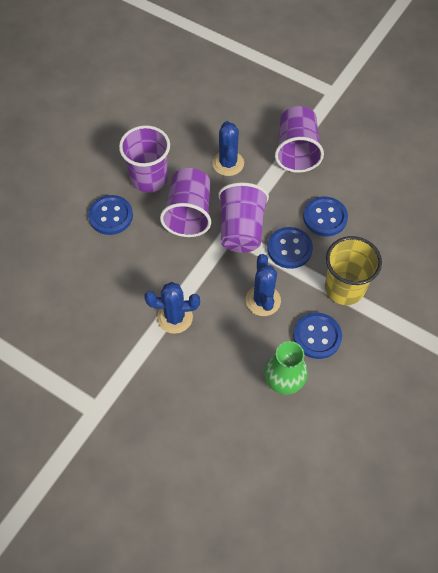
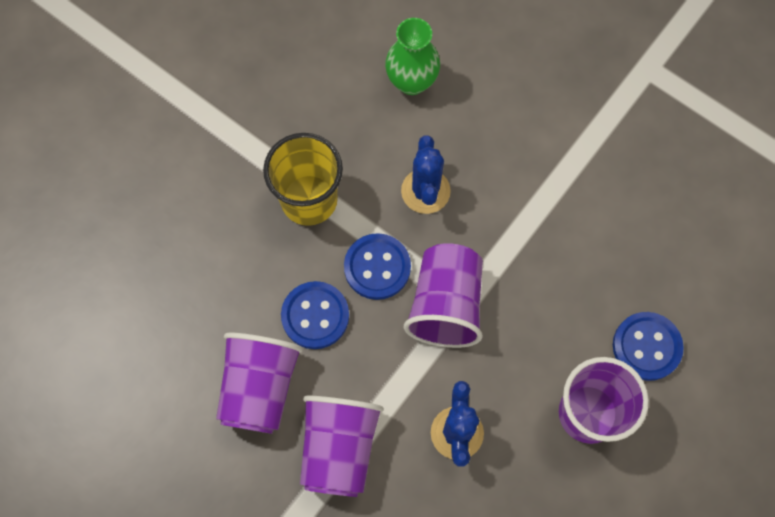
camera: 175 degrees left, 10 degrees up
(175, 317) = (548, 177): blue cactus -> none
(189, 213) = (525, 341): purple cup -> purple cup (260, 388)
(317, 336) = (359, 135): blue button -> none

